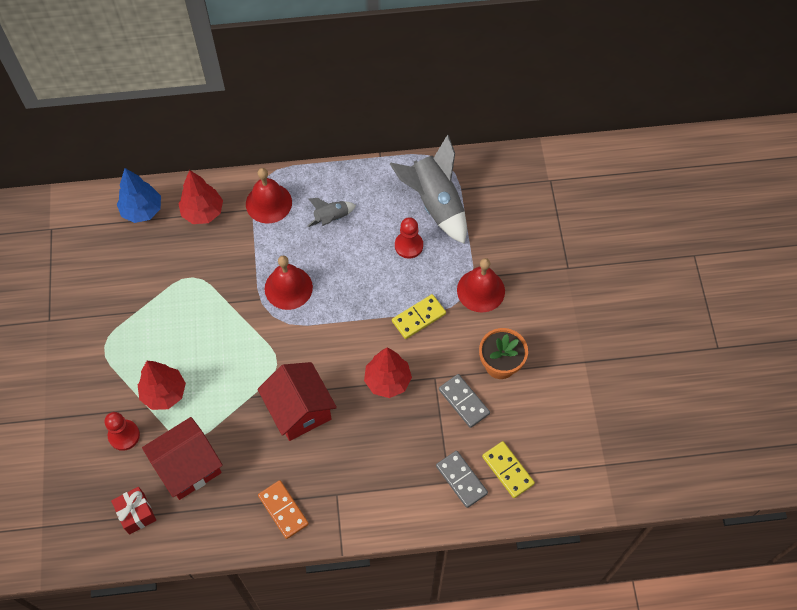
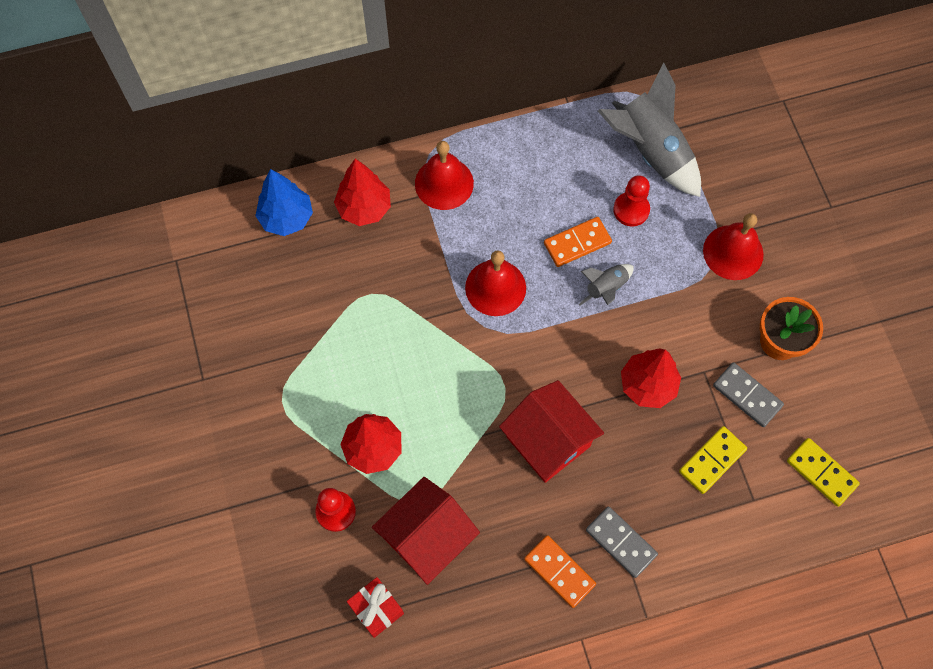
camera: 10 degrees left, 5 degrees up
(331, 218) = (527, 190): grey rocket -> grey rocket (606, 288)
(360, 264) = (577, 243): none -> orange domino
(418, 317) = (666, 299): yellow domino -> yellow domino (712, 460)
(461, 479) = (768, 494): grey domino -> grey domino (621, 542)

